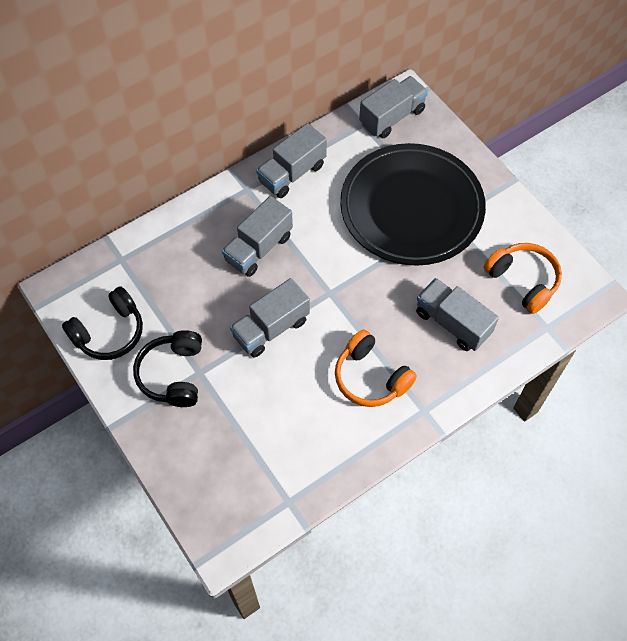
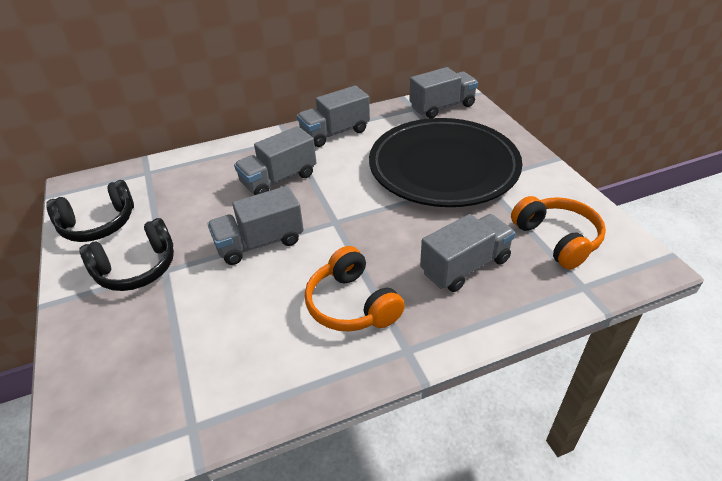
camera: 15 degrees right, 20 degrees down
(173, 374) = (137, 268): black headphones -> black headphones turned 135 degrees counterclockwise
(452, 323) = (465, 266): grey truck -> grey truck turned 90 degrees clockwise

